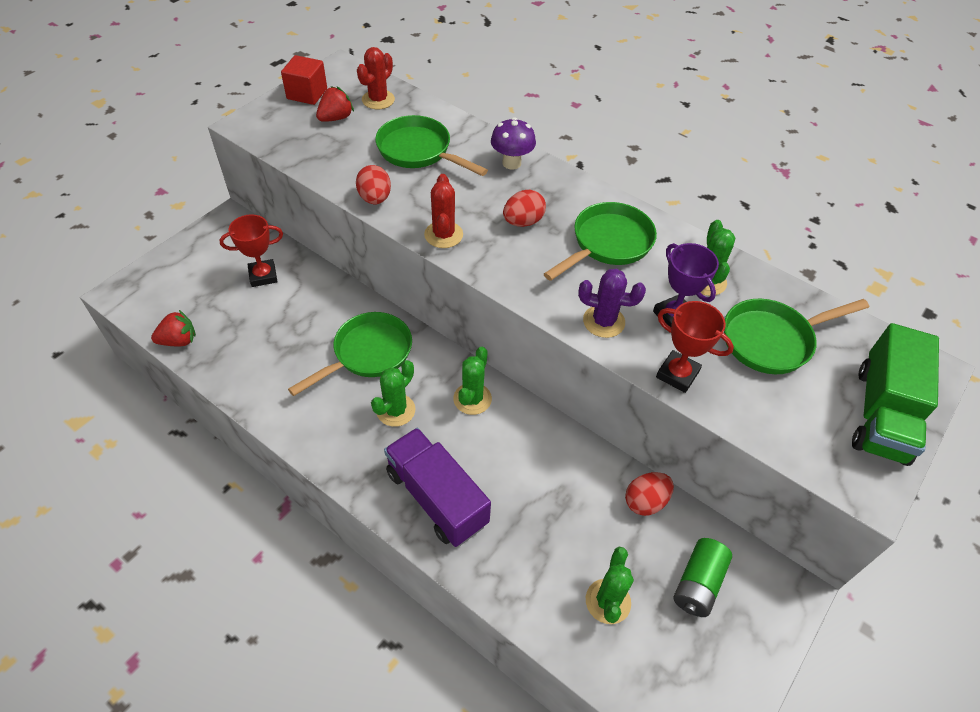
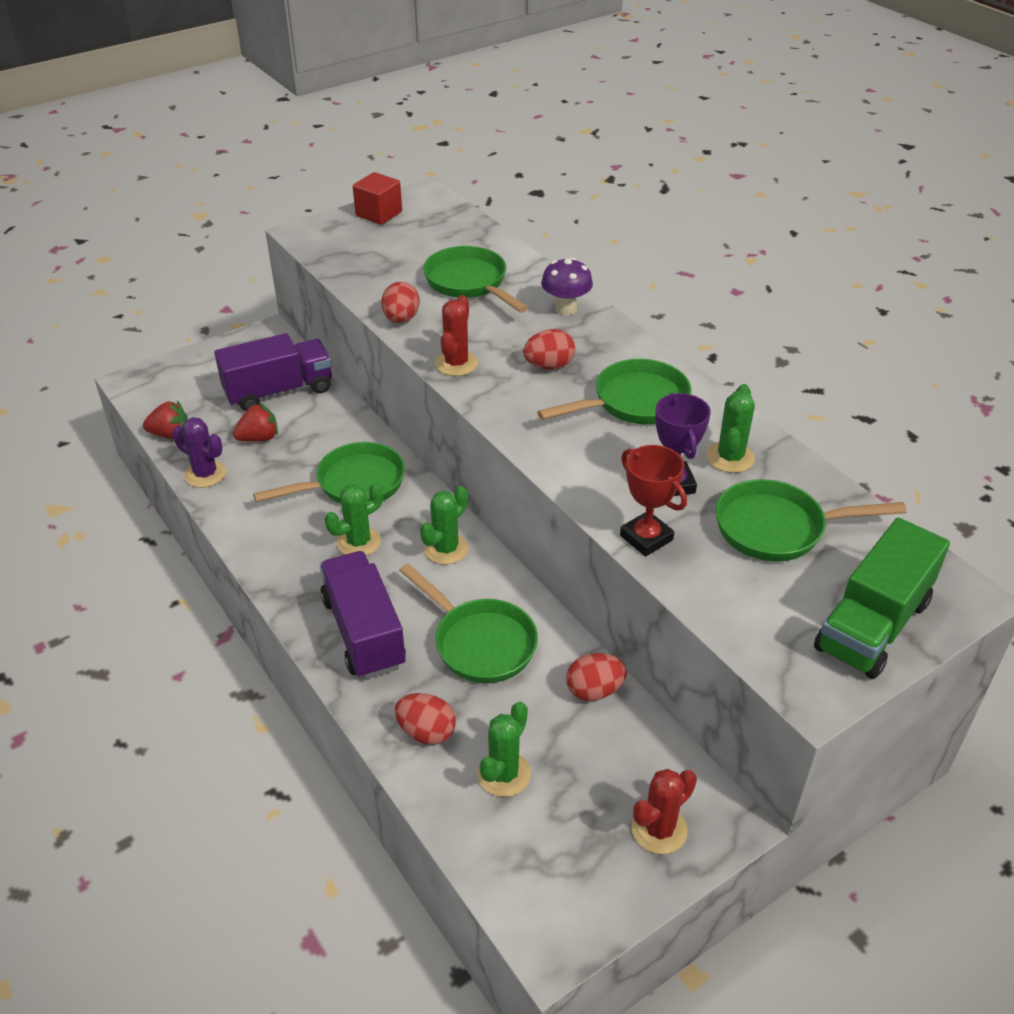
camera: 20 degrees right, 10 degrees down
(263, 276) = (279, 391): red trophy -> purple truck
(336, 118) = (397, 240): red strawberry -> red strawberry (259, 438)
(378, 100) = (450, 229): red cactus -> red cactus (659, 829)
(529, 580) = (426, 732): none -> red egg
(537, 481) = (480, 642): none -> green pan
(603, 321) = (589, 473): purple cactus -> purple cactus (205, 474)
(698, 583) = (617, 784): green battery -> none

